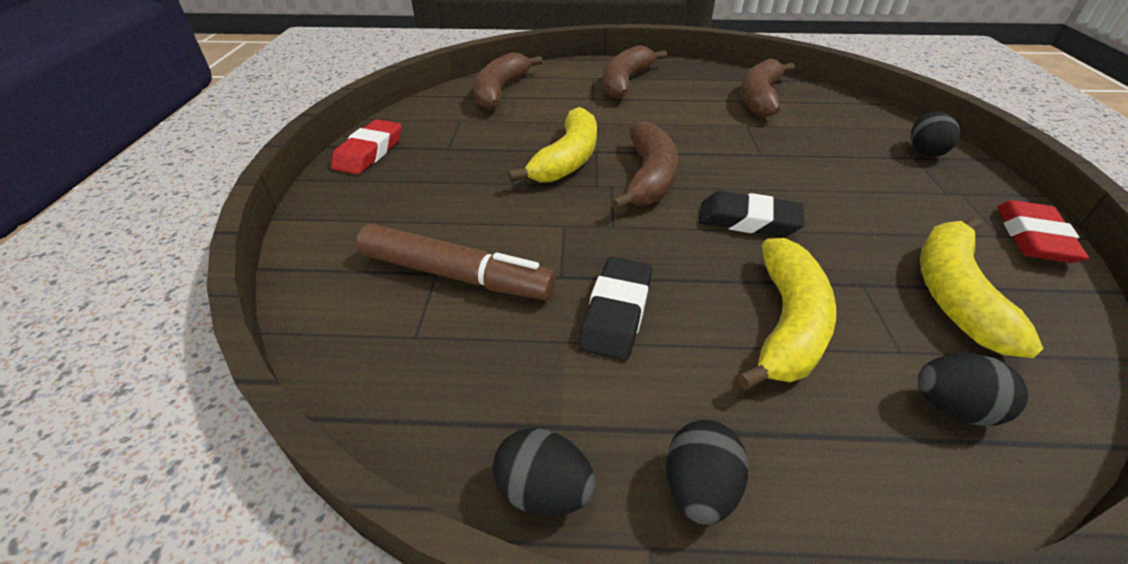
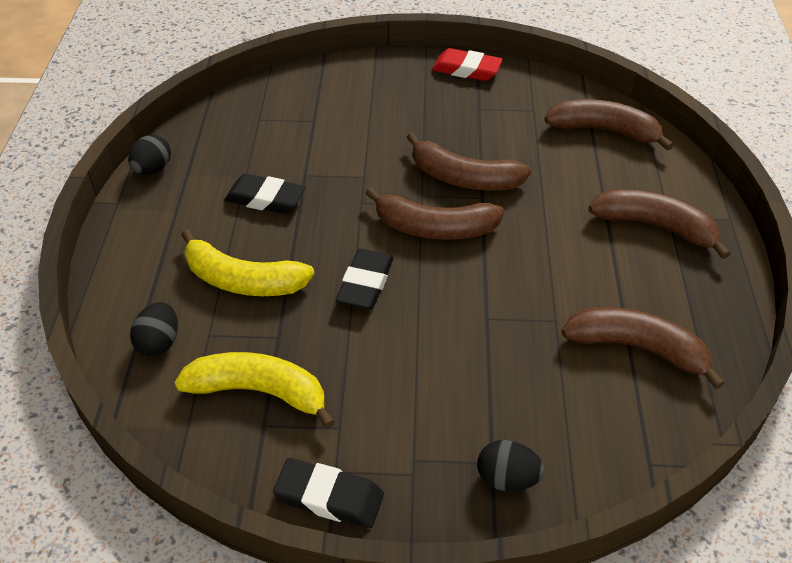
camera: 90 degrees right, 5 degrees up
(456, 275) = (309, 129): brown marker -> none
(567, 159) = (464, 178): yellow banana -> brown banana
(699, 488) = (139, 221): black egg -> none
(1033, 238) = (329, 497): red eraser -> black eraser

